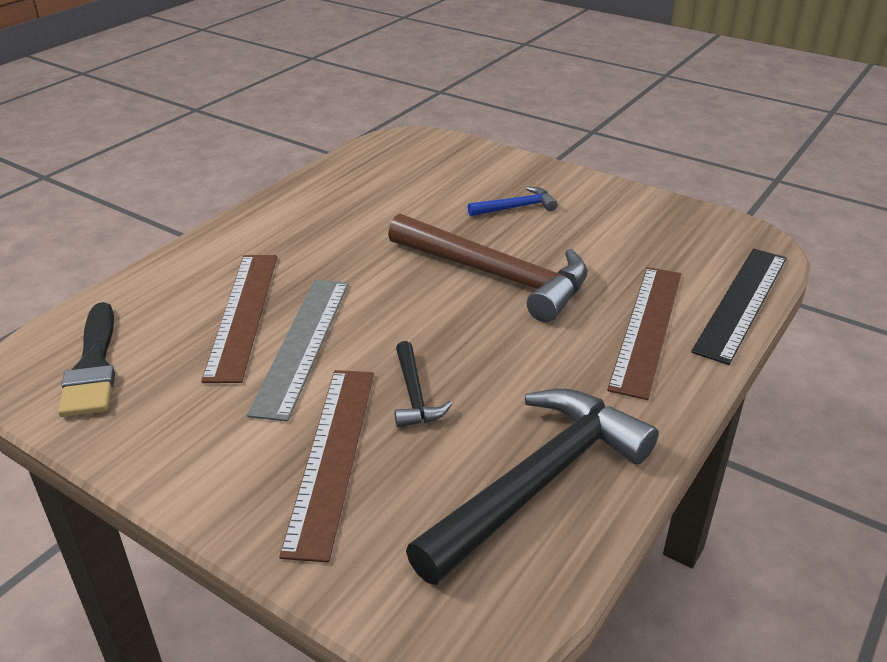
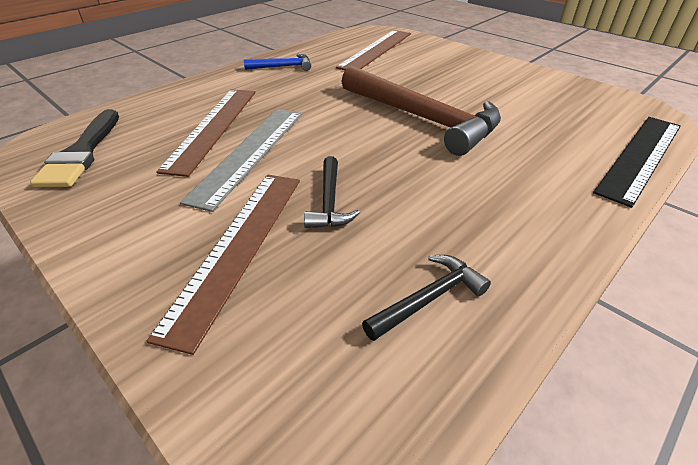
camera: 10 degrees right, 5 degrees up
(516, 207) = (447, 75): blue hammer -> blue hammer (283, 67)
(538, 483) = (428, 299): black hammer -> black hammer, size x0.46
(647, 328) = (551, 169): brown ruler -> brown ruler (376, 50)

